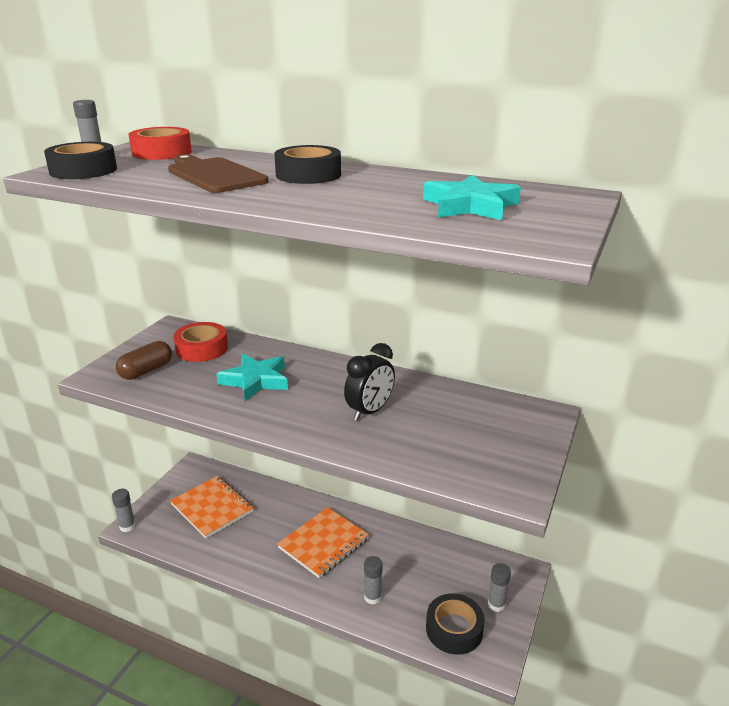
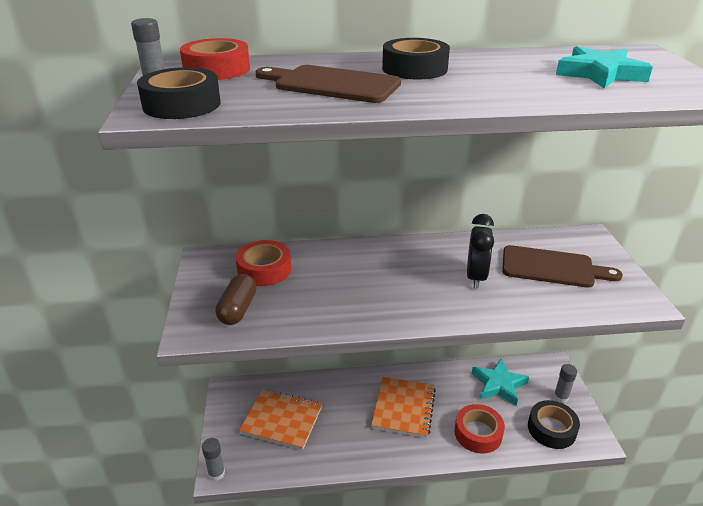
camera: 30 degrees left, 5 degrees up
(255, 380) = (352, 283): turquoise star -> turquoise star (498, 385)
(372, 597) = (478, 433): grey glue stick -> red tape
(459, 428) = (552, 268): none -> brown cutting board

